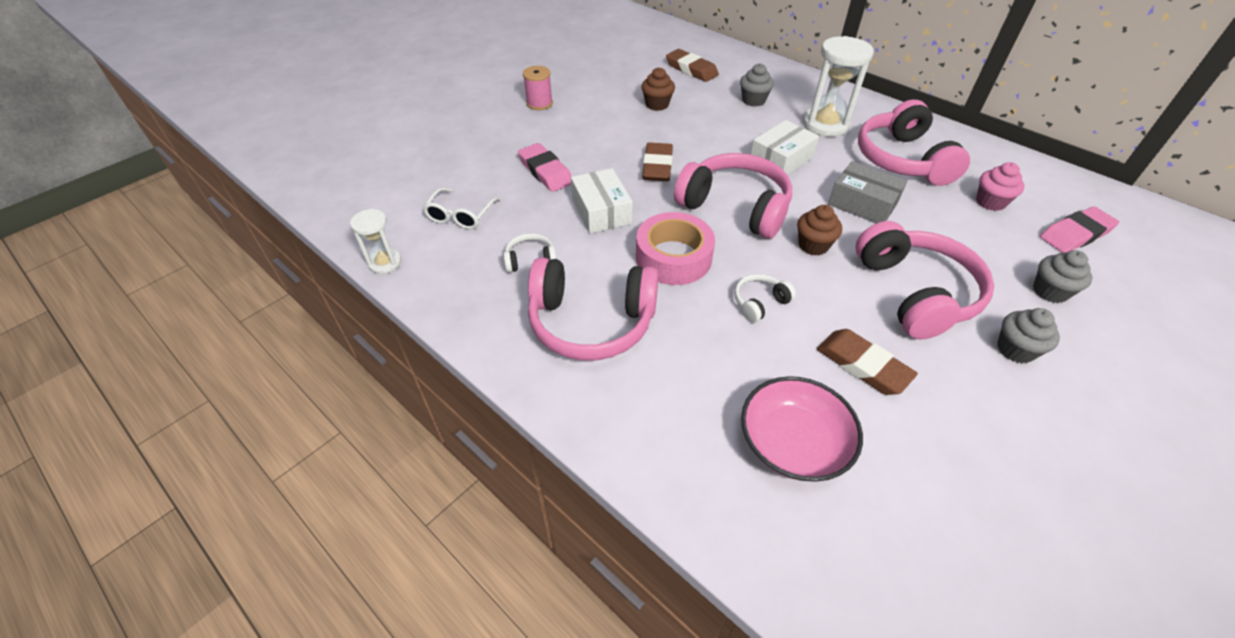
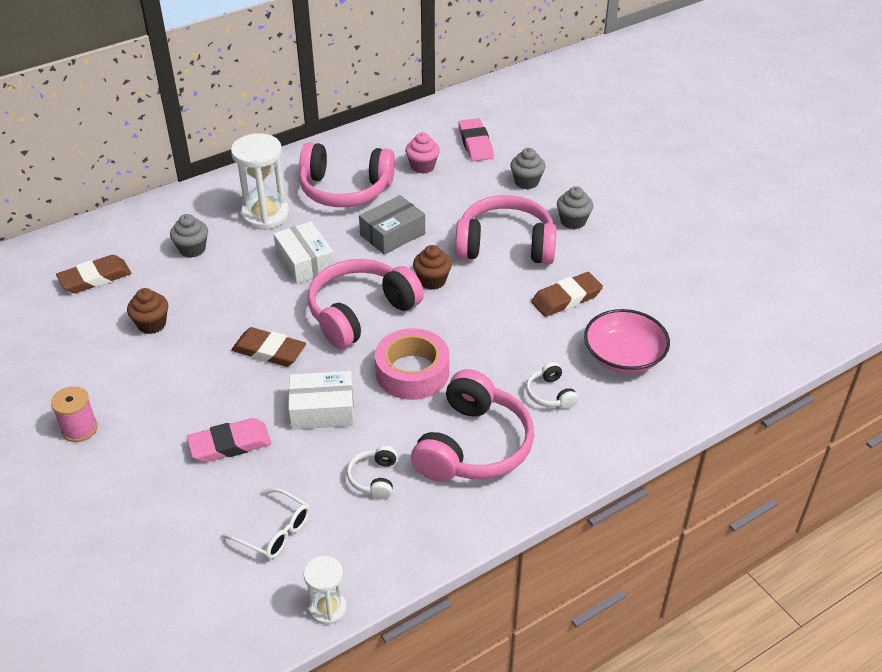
camera: 75 degrees left, 5 degrees down
(759, 303) = (487, 333): white headphones -> white headphones (550, 394)

